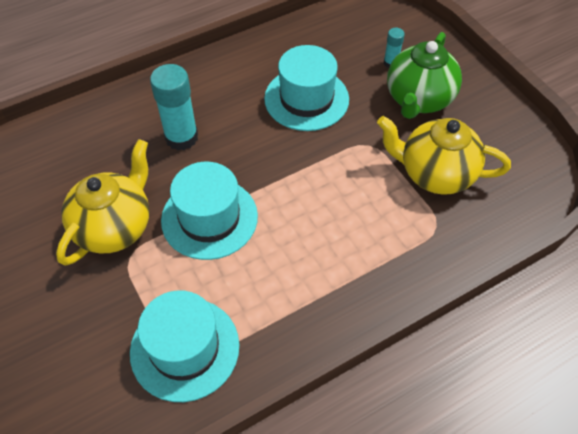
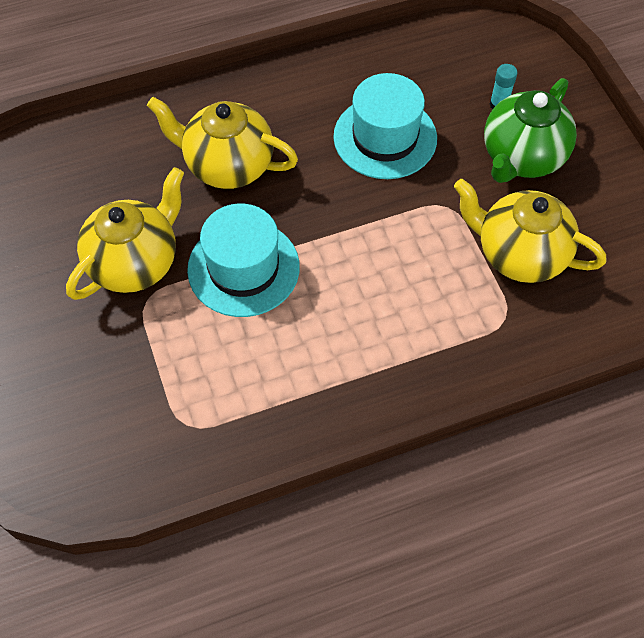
camera: 10 degrees right, 5 degrees up
(181, 137) = (228, 165): turquoise glue stick -> yellow teapot
(185, 348) = (191, 412): turquoise hat -> none

